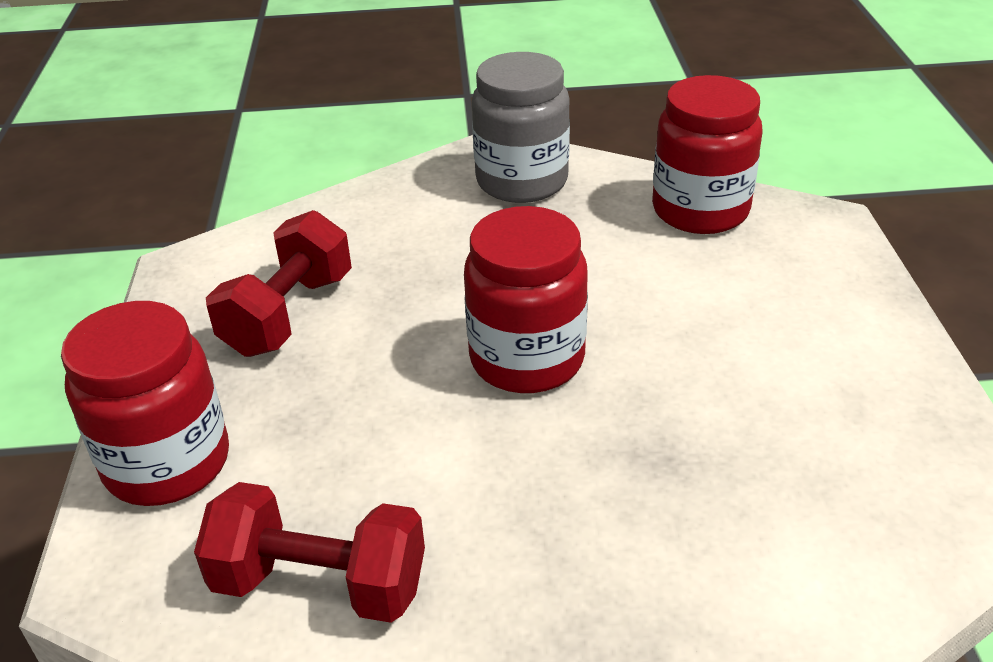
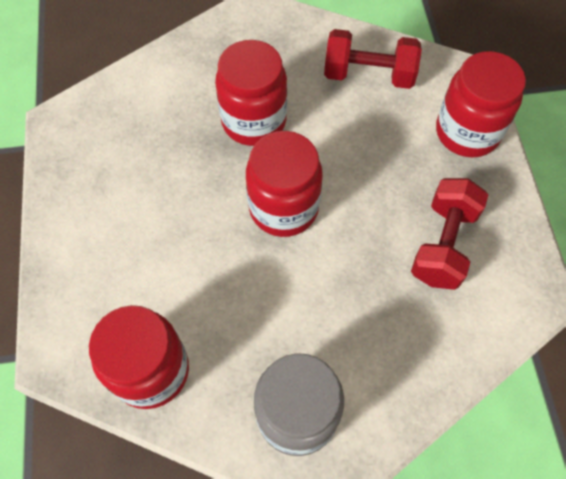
camera: 175 degrees right, 25 degrees up
(580, 493) = (254, 121): none -> red jar

